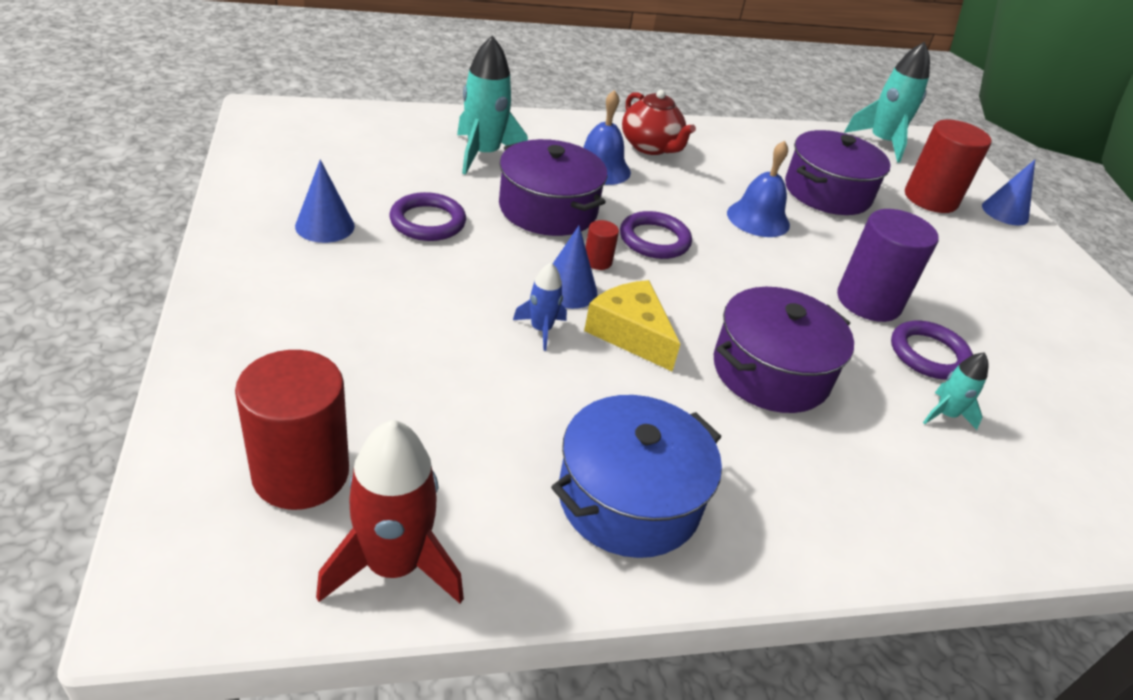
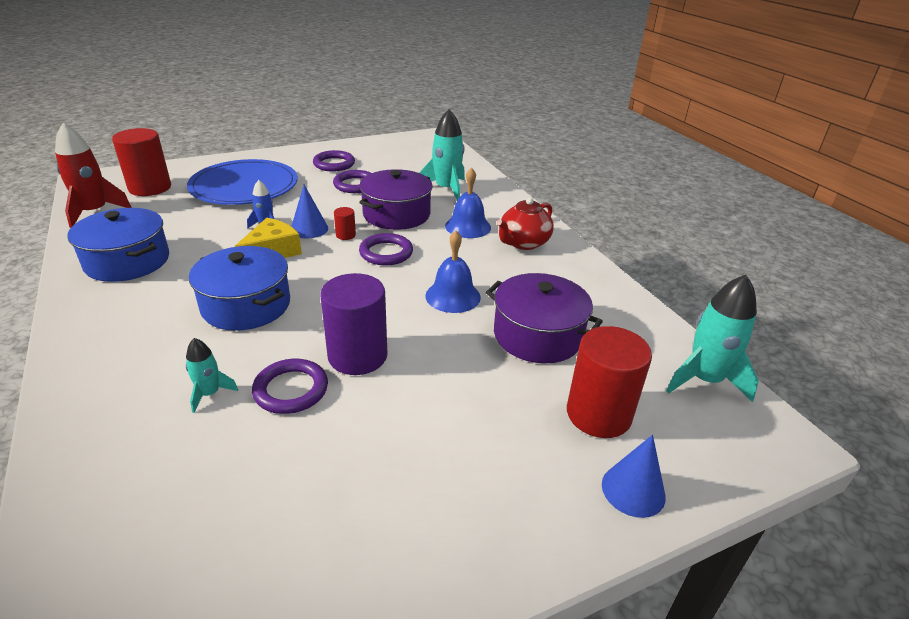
camera: 80 degrees right, 5 degrees down
(325, 226) = (334, 164): blue cone -> purple ring
(369, 338) = (244, 186): none -> blue plate
(770, 371) = (246, 305): purple pot -> blue pot

